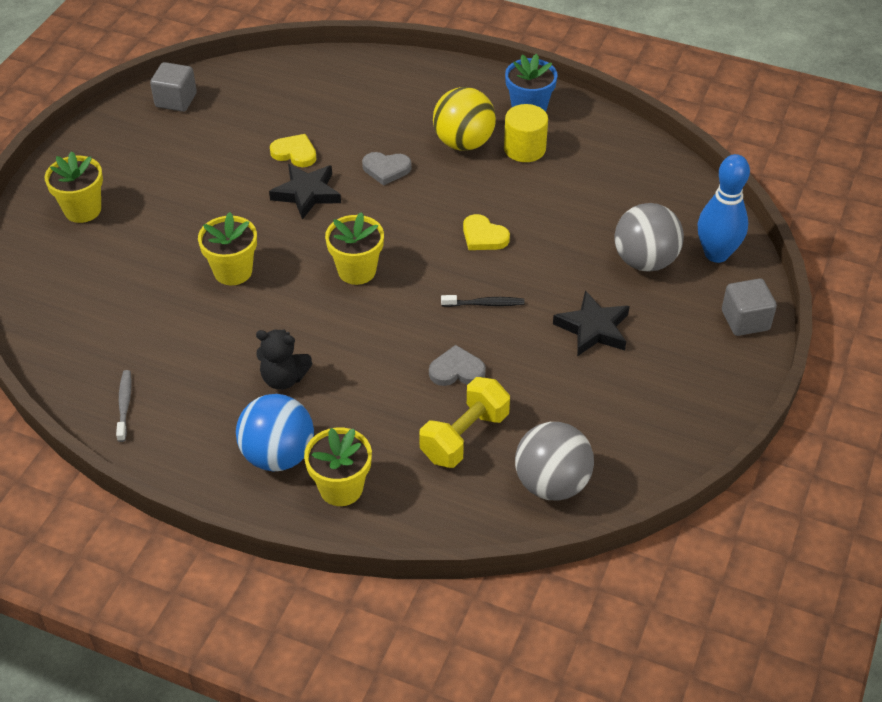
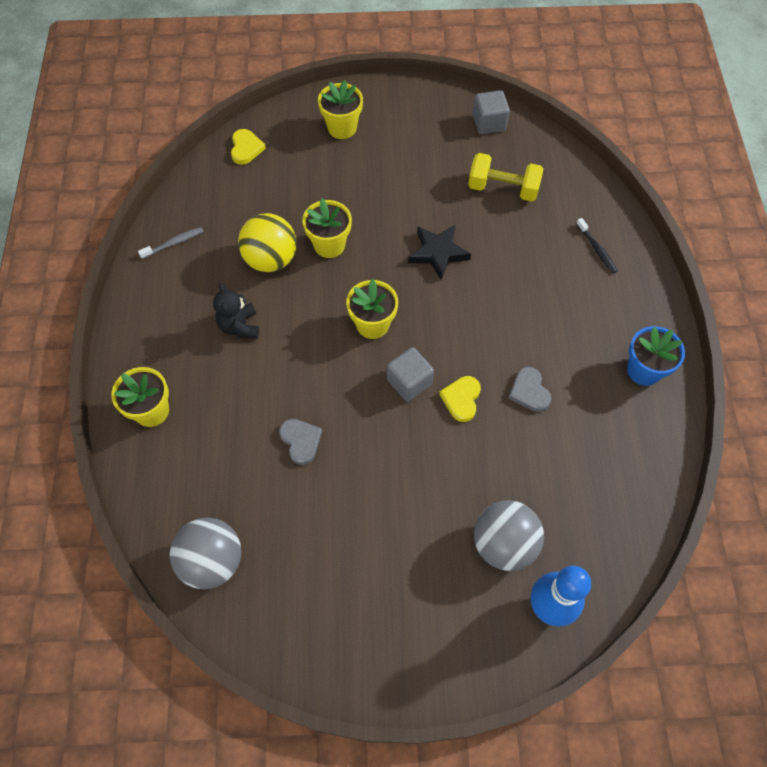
camera: 65 degrees right, 15 degrees up
(278, 455) = (166, 356): blue ball -> none
(295, 153) = (478, 224): yellow heart -> yellow heart (246, 148)
(386, 169) = (498, 294): grey heart -> grey heart (529, 391)
(463, 143) = (567, 337): yellow ball -> yellow ball (271, 259)
(464, 436) = (234, 475): yellow dumbbell -> yellow dumbbell (503, 189)
(485, 304) = (383, 432): black toothbrush -> black toothbrush (597, 249)
(524, 149) = (590, 387): yellow cylinder -> none
(593, 328) = (397, 530): black star -> none
(745, 320) = (474, 663): grey cube -> grey cube (409, 382)

